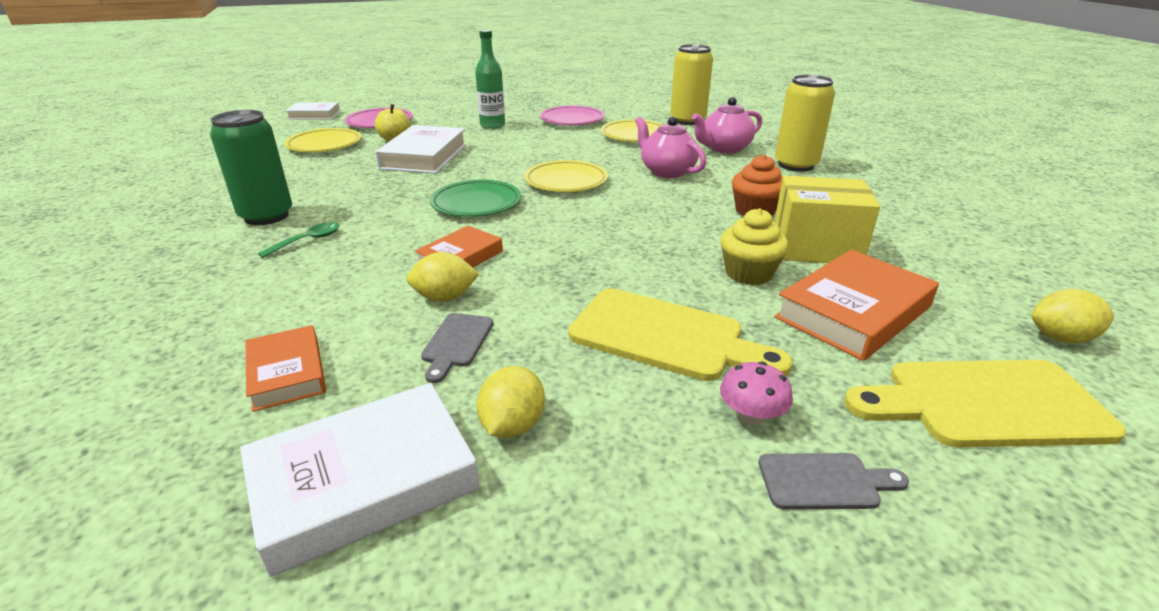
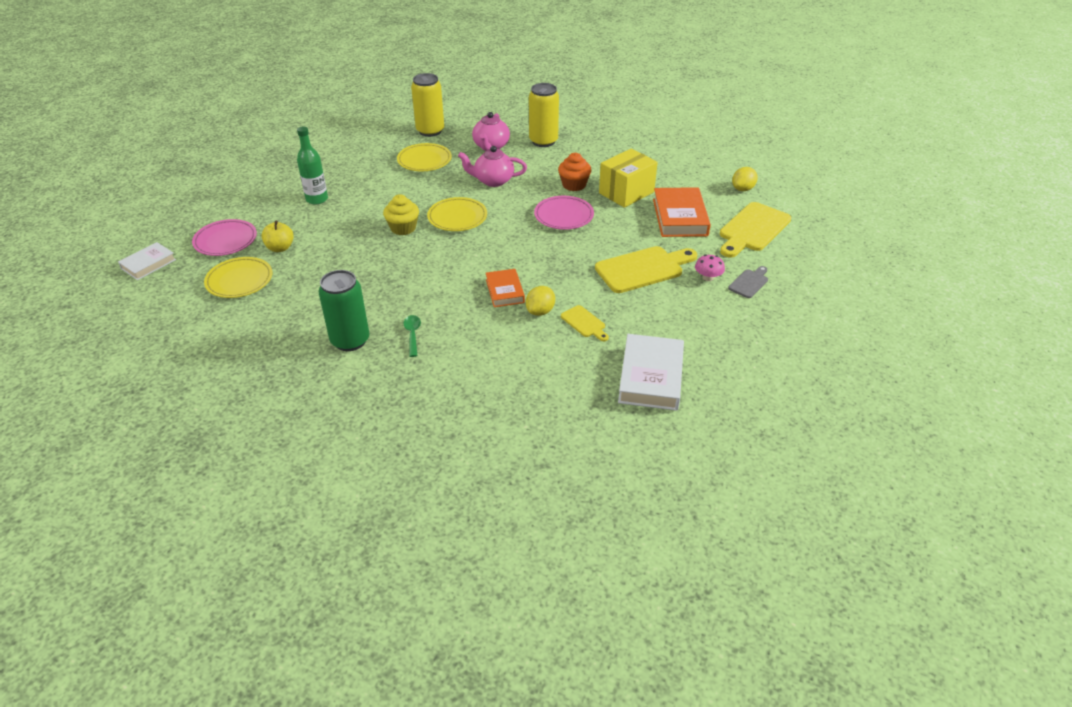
camera: 50 degrees left, 10 degrees up
(287, 373) = (553, 377): orange book -> none
(424, 156) = (335, 248): white book -> none
(456, 343) = (584, 323): grey cutting board -> yellow cutting board
(476, 204) = (444, 260): green plate -> none
(512, 425) = (656, 331): yellow lemon -> none
(572, 120) = (359, 166): pink plate -> pink plate (564, 216)
(748, 273) = (624, 222): yellow cupcake -> yellow cupcake (403, 228)

